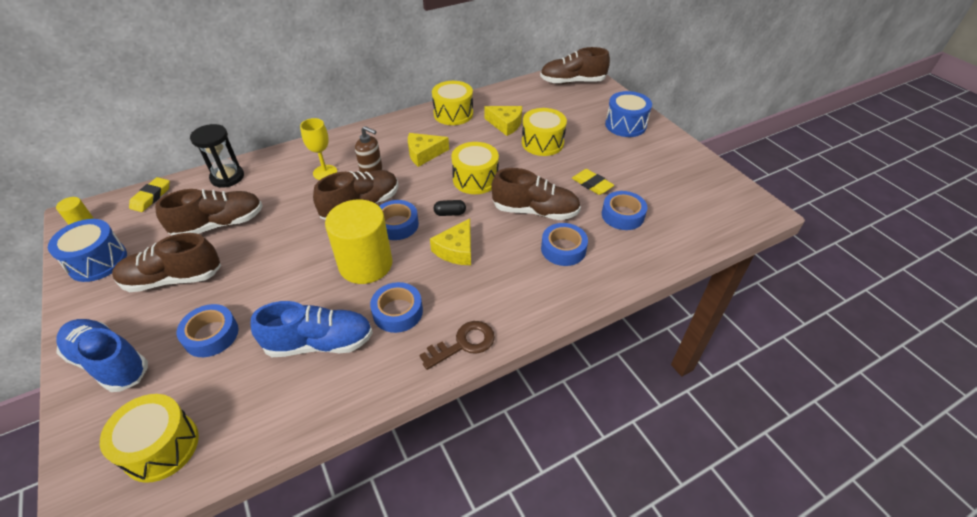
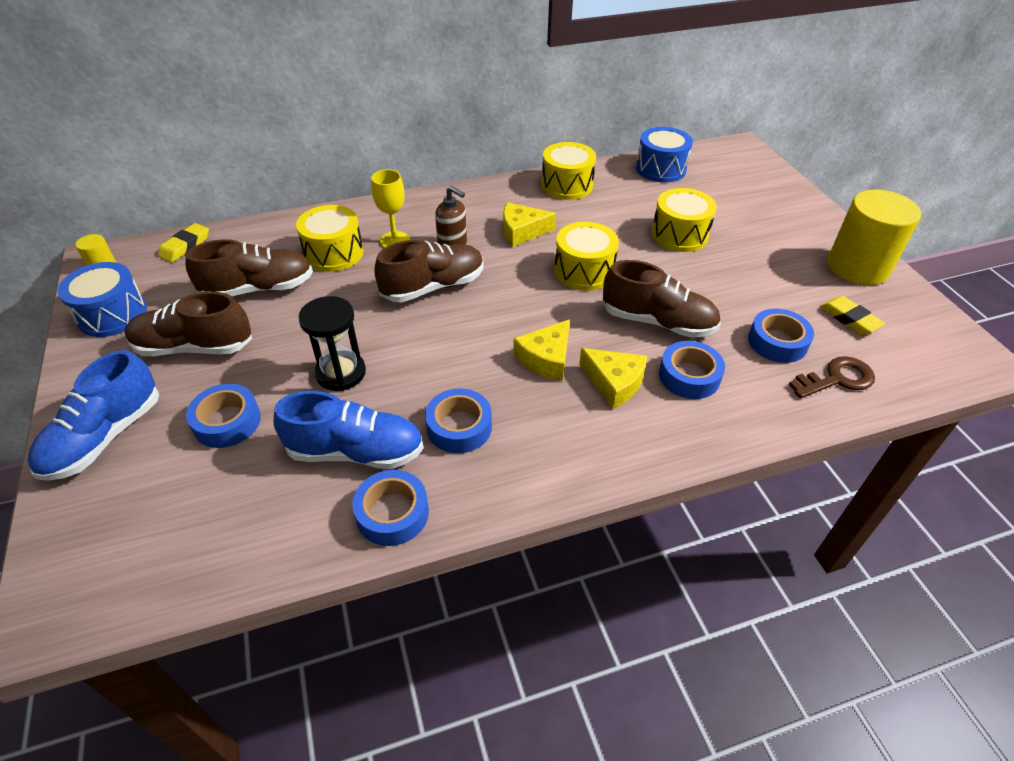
camera: 10 degrees right, 0 degrees up
(109, 362) = (105, 437): blue shoe -> blue shoe turned 105 degrees counterclockwise
(161, 447) = (147, 550): yellow drum -> yellow drum (334, 253)
(227, 177) = (277, 233): black hourglass -> black hourglass (341, 373)
(365, 264) = (428, 361): yellow cylinder -> yellow cylinder (857, 267)
(397, 225) = (474, 316): blue tape -> blue tape (392, 513)
(450, 213) = (544, 310): black capsule -> none
(463, 344) = (538, 481): brown key -> brown key (836, 379)
(505, 124) = (633, 206): yellow cheese -> yellow cheese (614, 383)
(572, 82) = (730, 160): brown shoe -> none
(592, 184) = (739, 296): yellow eraser -> yellow eraser (849, 319)
(625, 125) = (796, 224): blue drum -> blue drum (660, 169)

